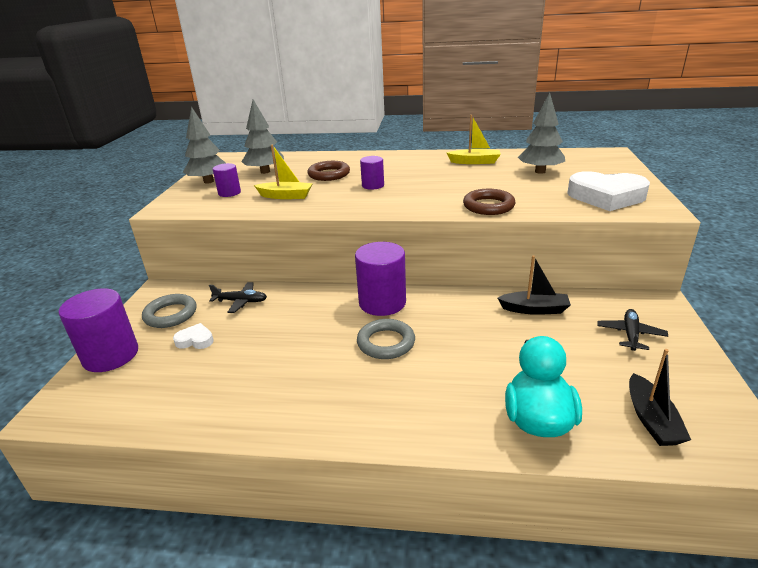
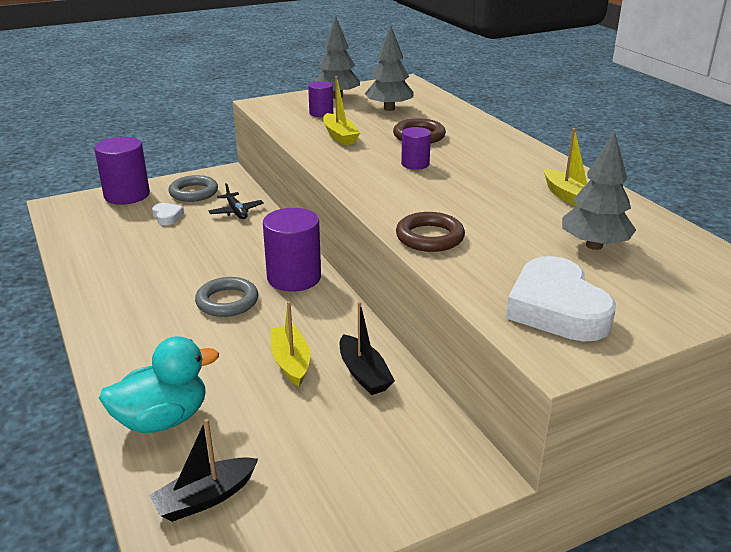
camera: 55 degrees right, 0 degrees up
(499, 335) = (291, 362): none -> yellow boat
(630, 334) = (368, 458): black plane -> none

